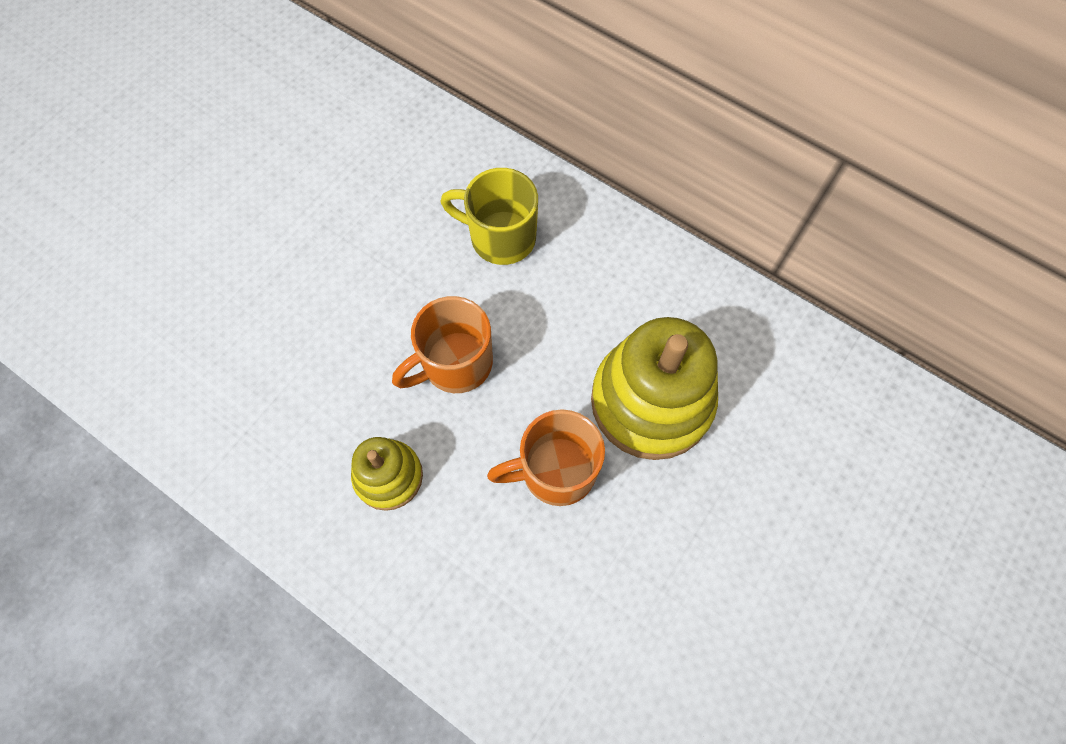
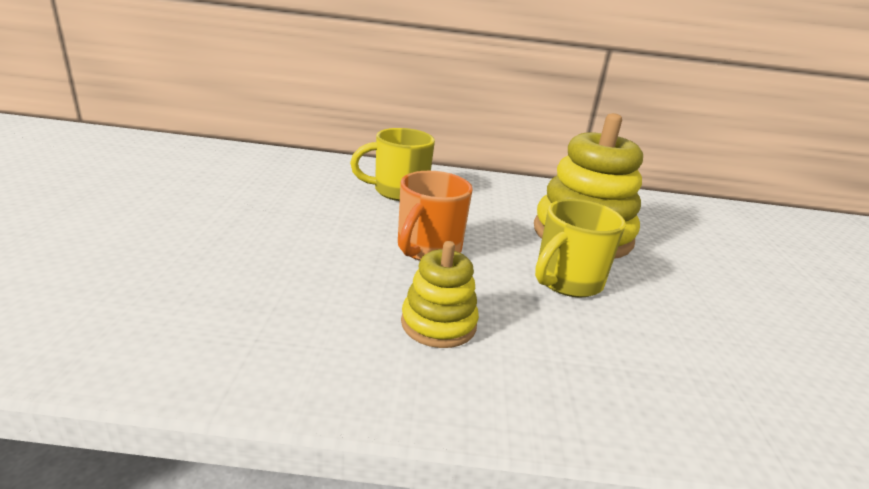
camera: 35 degrees left, 40 degrees down
(555, 471) = (567, 281): orange mug -> yellow mug

